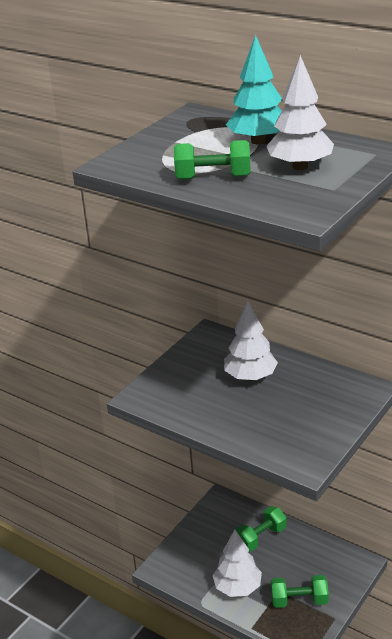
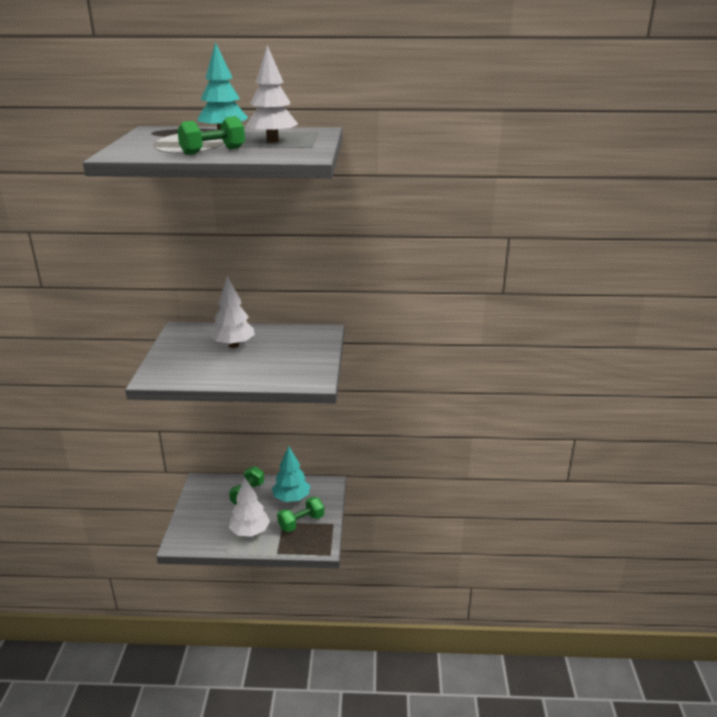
camera: 35 degrees left, 5 degrees down
(306, 563) = (291, 498): none -> turquoise tree

